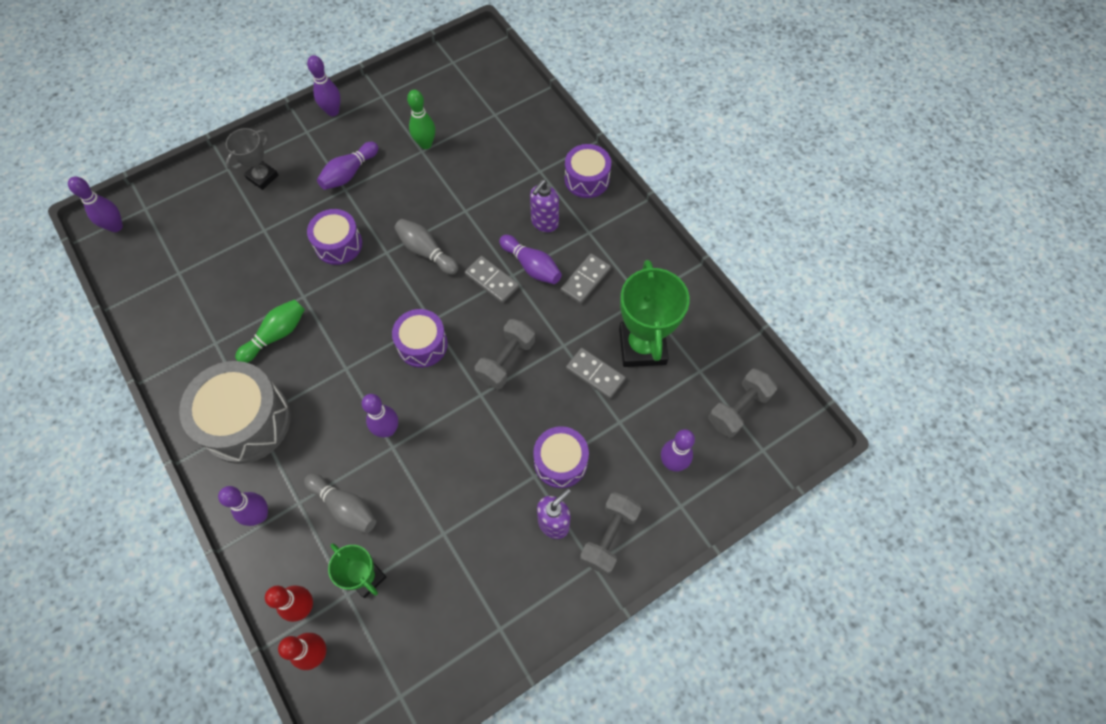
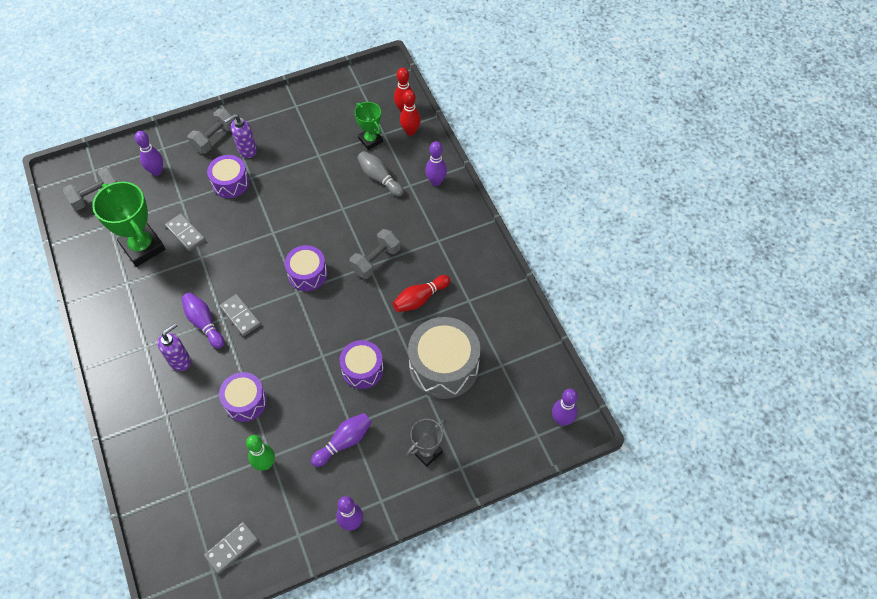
camera: 170 degrees left, 5 degrees down
(246, 421) = (444, 240): grey drum -> grey drum (444, 366)
(276, 335) = (420, 298): green bowling pin -> red bowling pin
(387, 430) = (344, 219): purple bowling pin -> none
(426, 252) = (288, 350): grey bowling pin -> none
(506, 360) = (247, 252): grey dumbbell -> grey dumbbell (376, 260)
(585, 280) = (165, 305): grey domino -> grey domino (232, 548)
(587, 179) = (126, 398): purple drum -> purple drum (245, 401)
(642, 346) = (143, 247): green trophy -> green trophy turned 45 degrees counterclockwise

